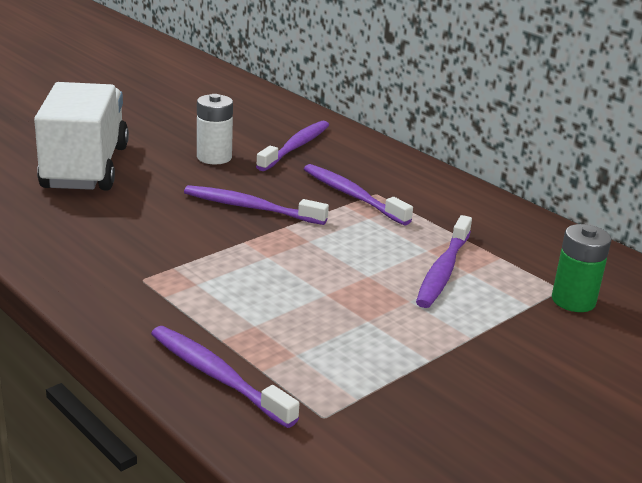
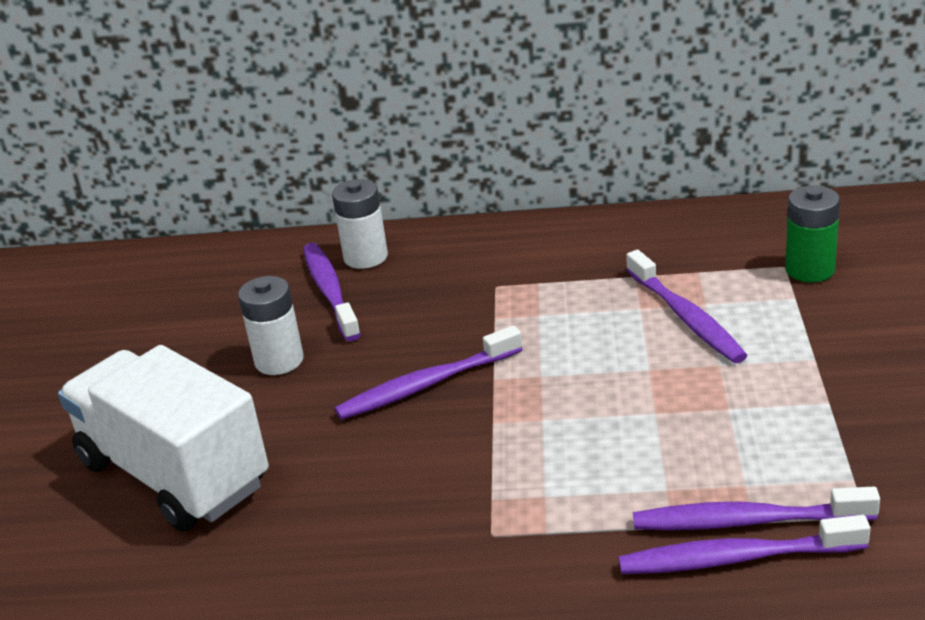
camera: 40 degrees left, 5 degrees up
(343, 144) = (365, 257): none -> white battery
(352, 196) = (482, 303): purple toothbrush -> purple toothbrush (747, 521)

